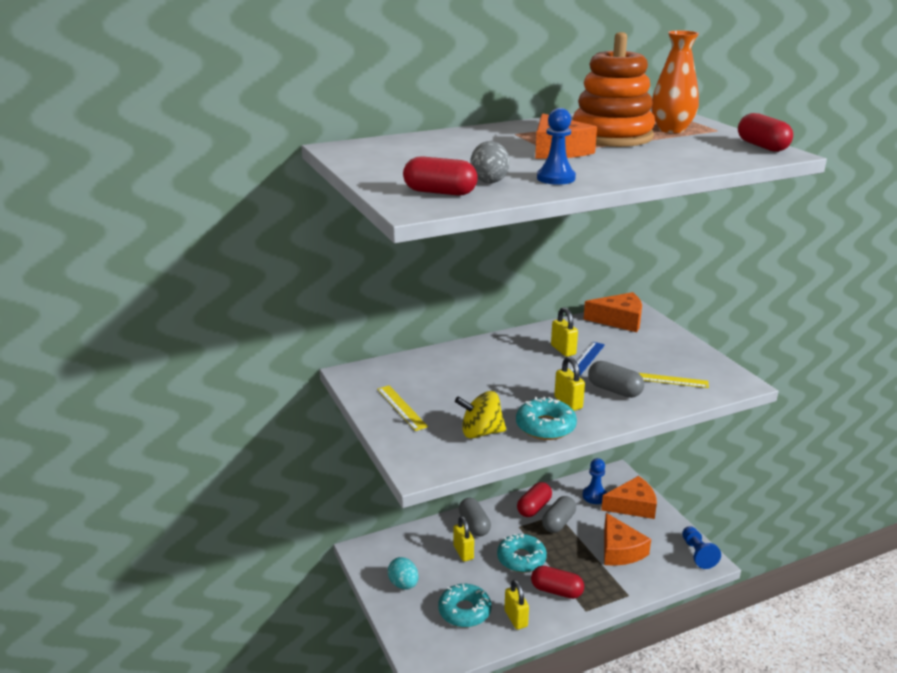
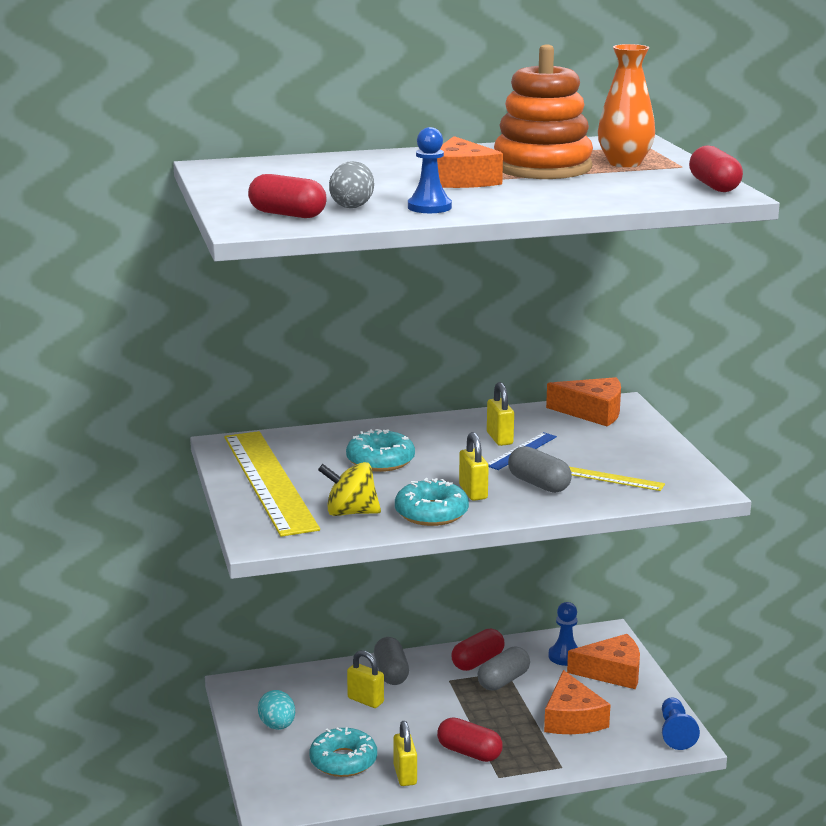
camera: 10 degrees right, 5 degrees down
(401, 407) = (269, 481): yellow ruler -> yellow ruler, size x2.25
(463, 552) = (365, 700): yellow padlock -> yellow padlock turned 45 degrees counterclockwise
(521, 559) = (438, 714): turquoise donut -> turquoise donut (380, 461)

